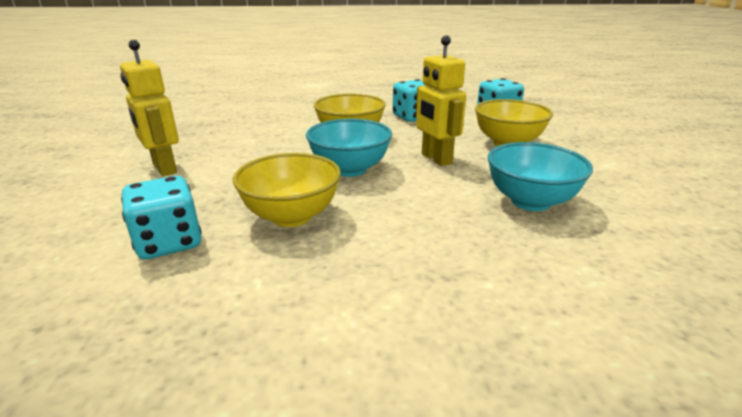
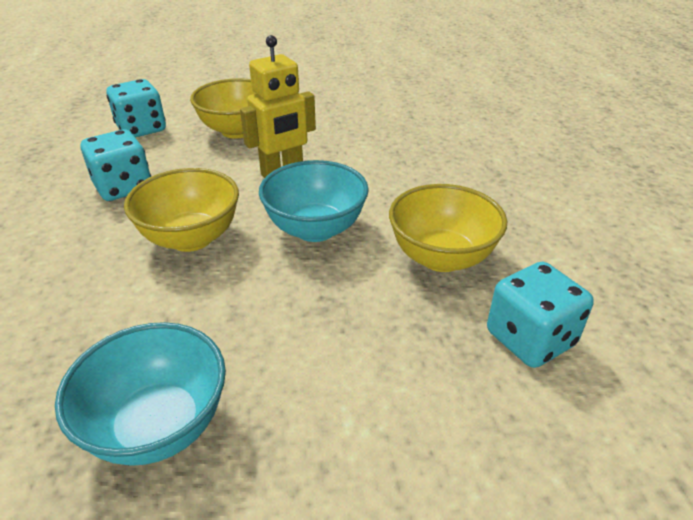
camera: 95 degrees left, 10 degrees up
(164, 168) = (328, 433): yellow robot -> none
(530, 201) = (374, 133): turquoise bowl -> turquoise bowl (158, 426)

